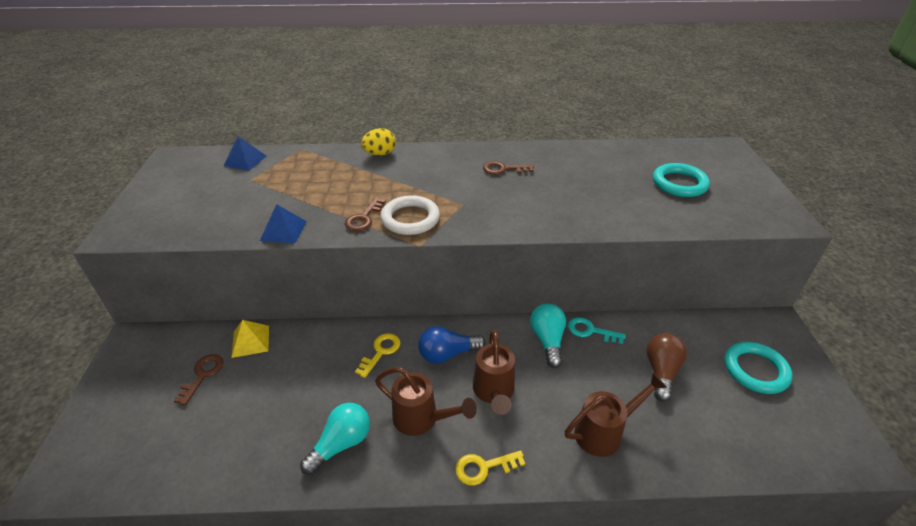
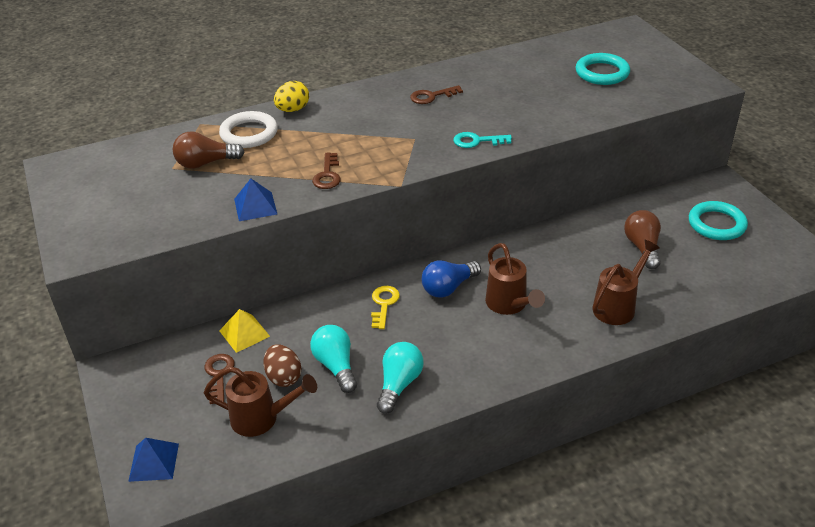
camera: 20 degrees left, 0 degrees up
(245, 160) = (147, 150): blue pyramid -> blue pyramid (154, 462)
(250, 397) = (283, 377): none -> brown egg
(277, 182) = (205, 163): none -> brown light bulb
(410, 219) = (374, 164): white ring -> white ring (249, 133)
(421, 419) = (458, 344): brown watering can -> brown watering can (262, 418)
(484, 467) = (534, 361): yellow key -> none
(548, 340) = (533, 250): turquoise light bulb -> turquoise light bulb (336, 366)
(590, 331) = (566, 232): turquoise key -> turquoise key (477, 141)

